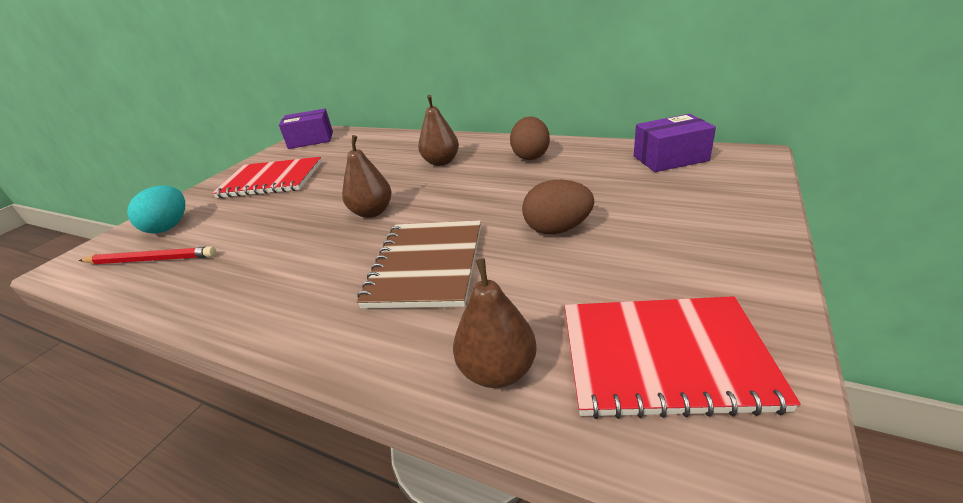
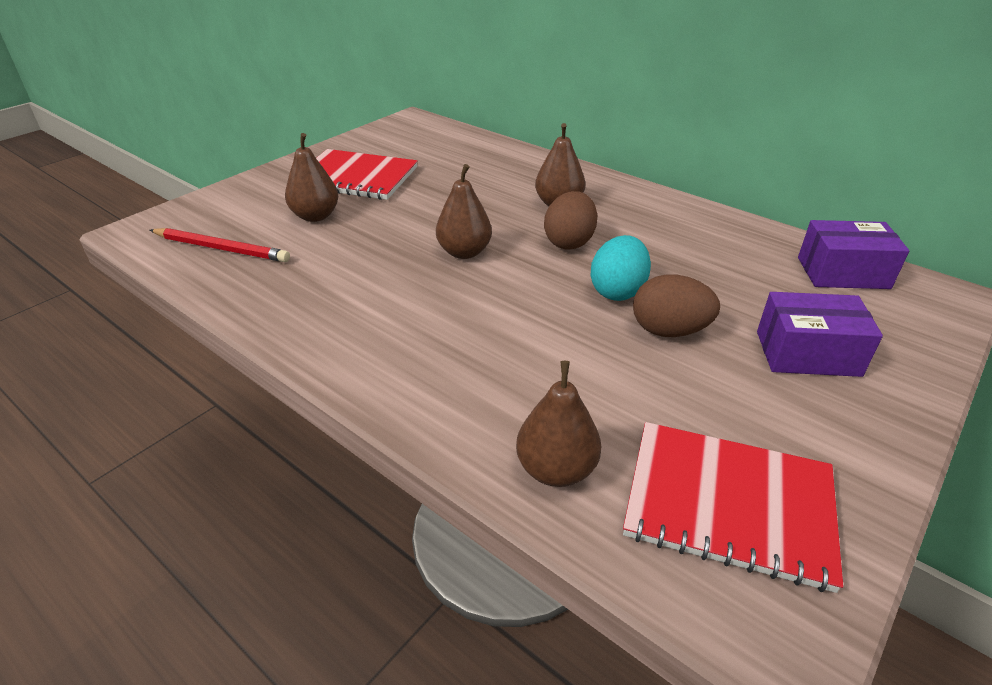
camera: 10 degrees right, 5 degrees up
(169, 227) = (240, 211): turquoise egg -> turquoise egg (617, 291)
(238, 215) = (315, 216): none -> brown pear
(311, 140) = (408, 130): purple box -> purple box (807, 353)
(426, 265) = (511, 335): brown notebook -> none
(530, 156) = (669, 224): brown egg -> brown egg (569, 242)

